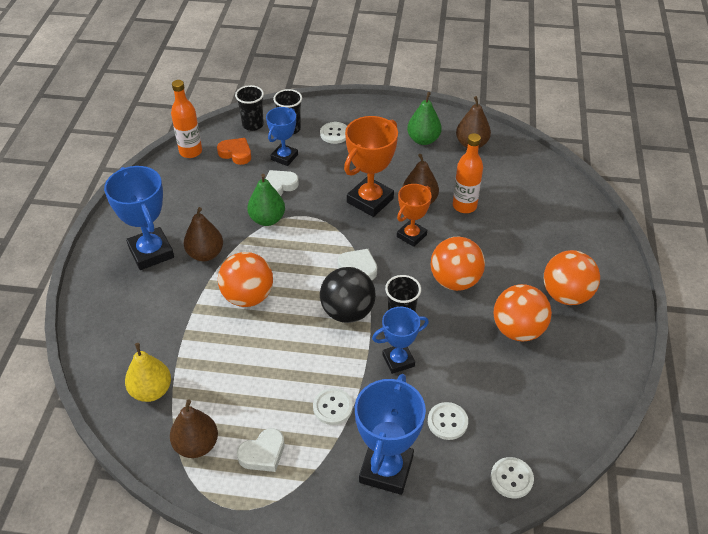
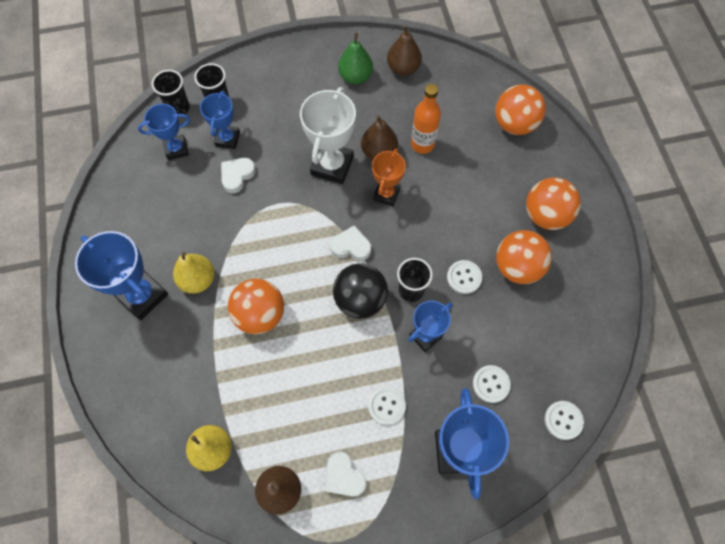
camera: 20 degrees left, 20 degrees up
(190, 151) = (128, 161): orange bottle -> none
(205, 254) = (198, 280): brown pear -> yellow pear
(236, 153) = (176, 149): orange heart -> blue trophy
(263, 453) = (344, 476): white heart -> white heart turned 105 degrees clockwise
(267, 219) = (241, 219): green pear -> none
(334, 134) = (266, 95): white button -> white button (464, 277)
(370, 200) = (332, 165): orange trophy -> white trophy
(455, 281) = (444, 232): orange ball -> orange ball (514, 124)

